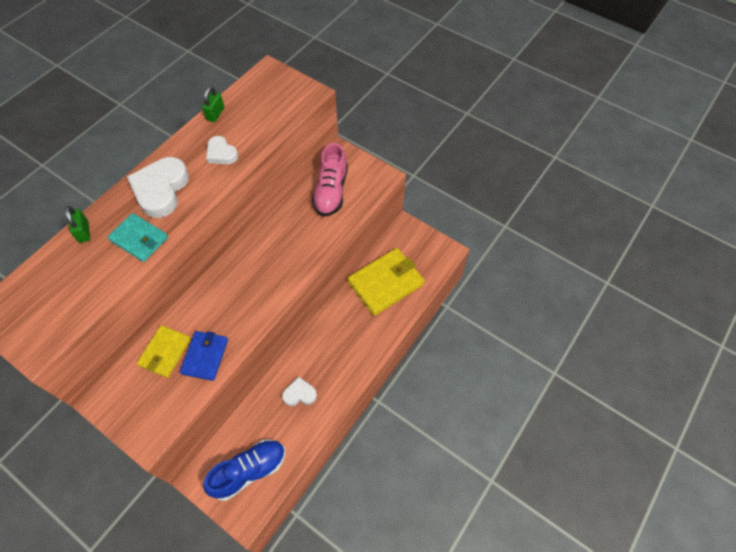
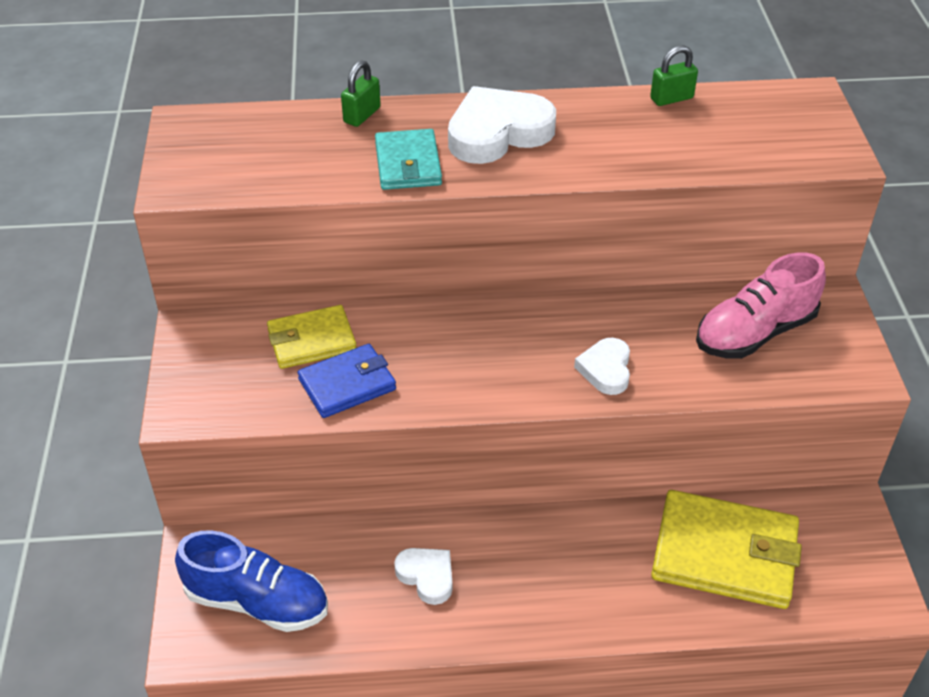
camera: 50 degrees right, 15 degrees down
(221, 153) = (622, 144): white heart -> white heart (606, 369)

